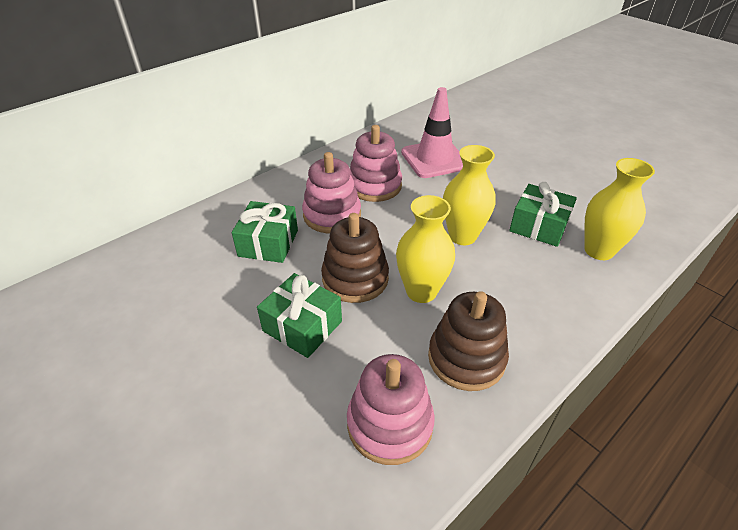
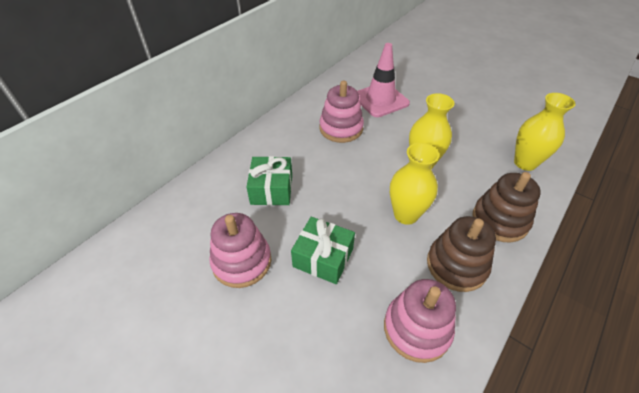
camera: 10 degrees left, 5 degrees up
(332, 215) = (315, 158): pink stacking toy -> pink stacking toy (242, 261)
(355, 279) = (351, 211): brown stacking toy -> brown stacking toy (499, 220)
(539, 226) = (476, 148): green gift -> none

